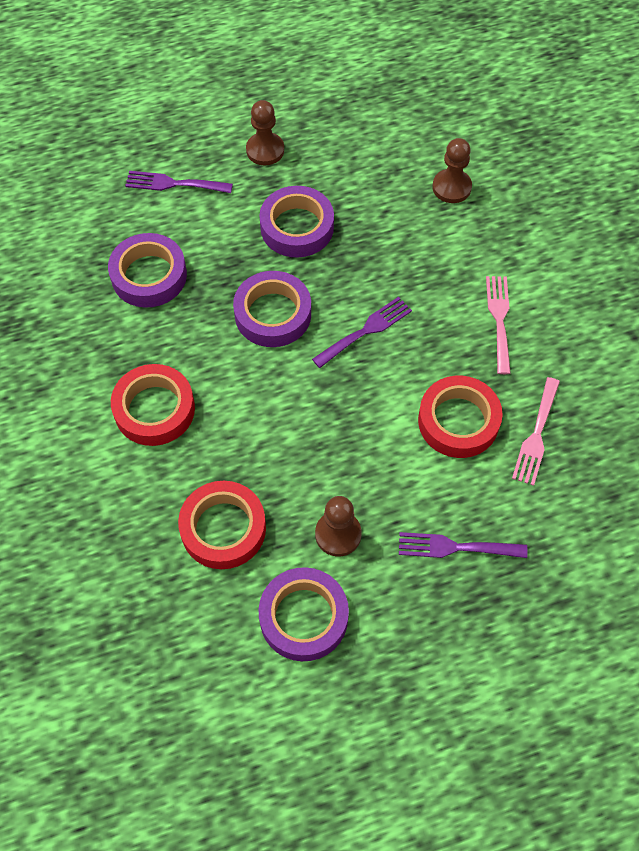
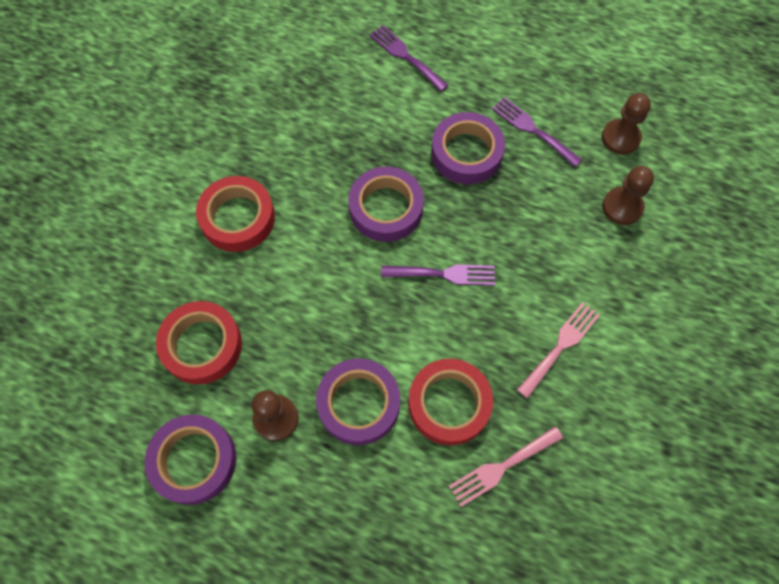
camera: 40 degrees right, 5 degrees up
(149, 275) = (325, 114): purple tape -> purple tape (359, 404)
(265, 150) = (497, 75): brown pawn -> brown pawn (620, 138)
(455, 547) = (352, 504): purple fork -> purple fork (532, 130)

